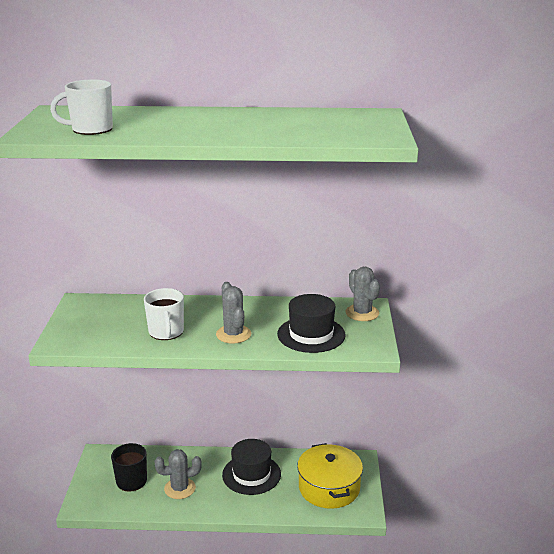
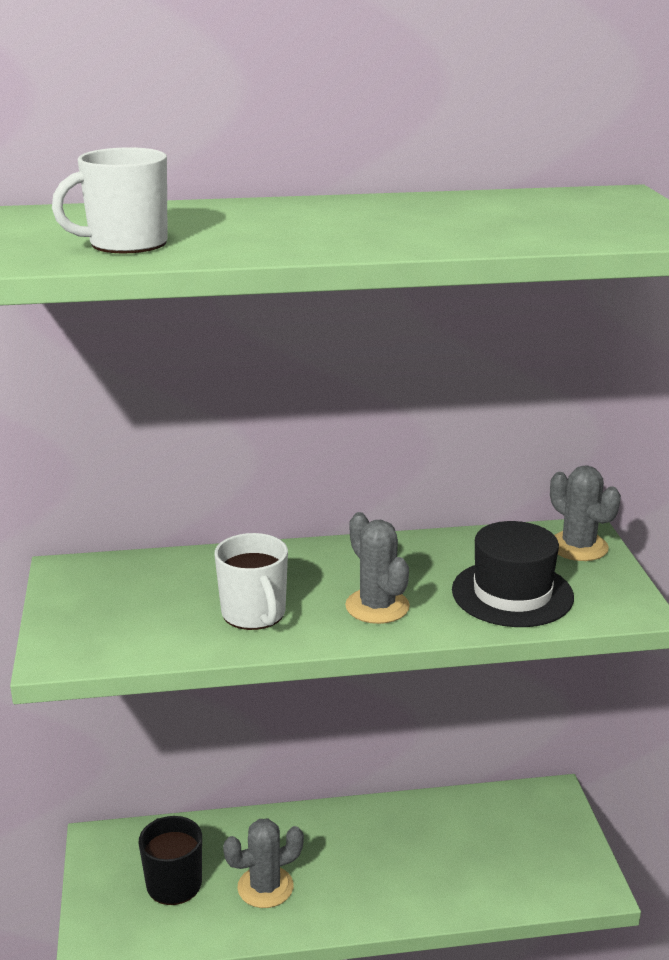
camera: 10 degrees left, 0 degrees up
(251, 474) = (382, 844): black hat -> none
(329, 487) = (521, 851): yellow pot -> none

